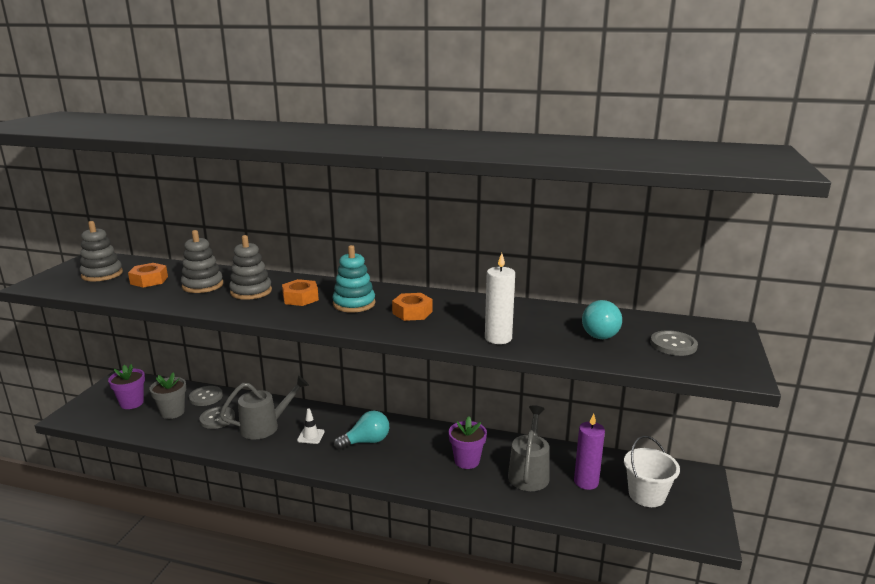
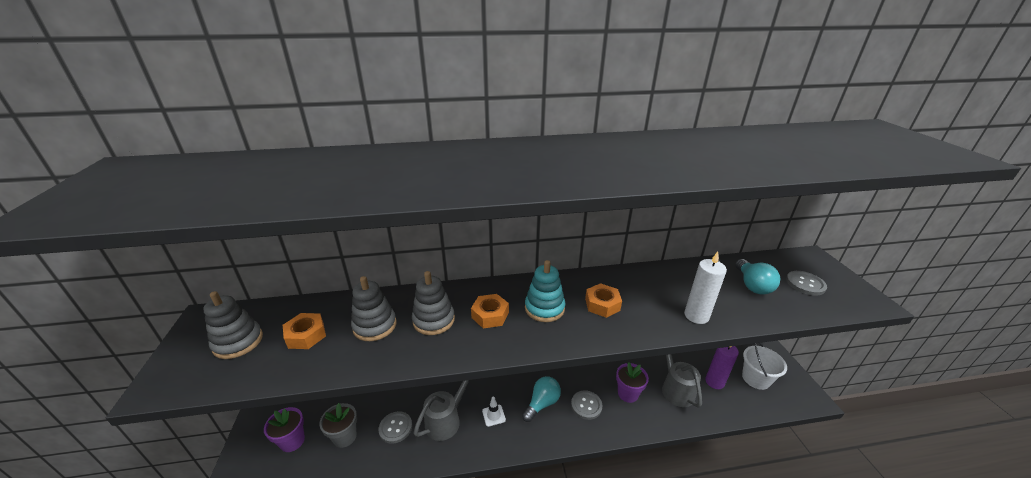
camera: 25 degrees left, 10 degrees up
(206, 397) = (366, 405): grey button -> grey button (586, 405)

